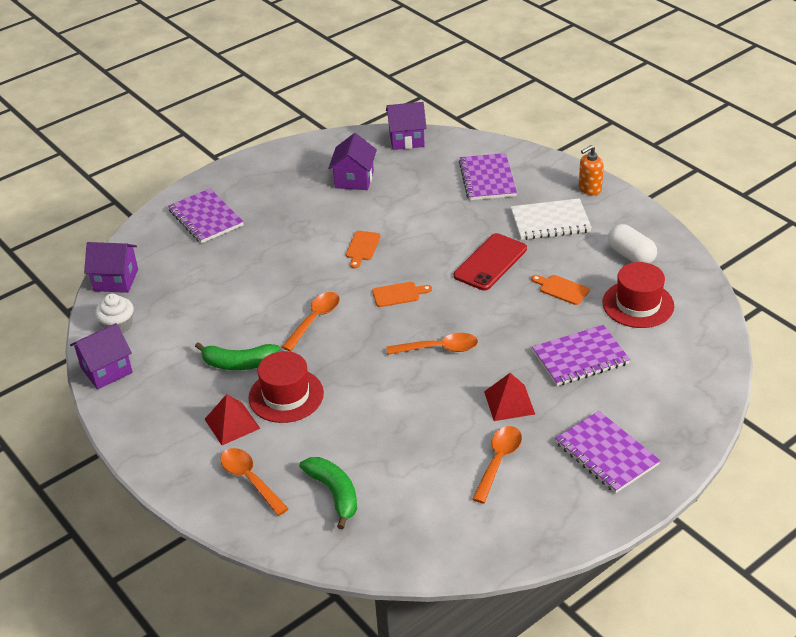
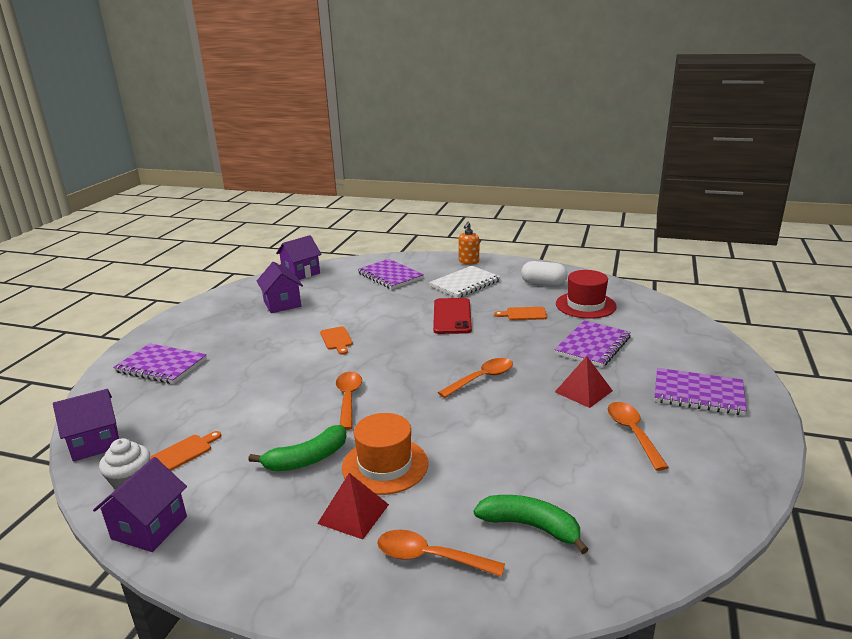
camera: 35 degrees left, 15 degrees down
(286, 395) = (385, 465): red hat -> orange hat
(398, 294) = (403, 357): orange cutting board -> orange cutting board (184, 452)

